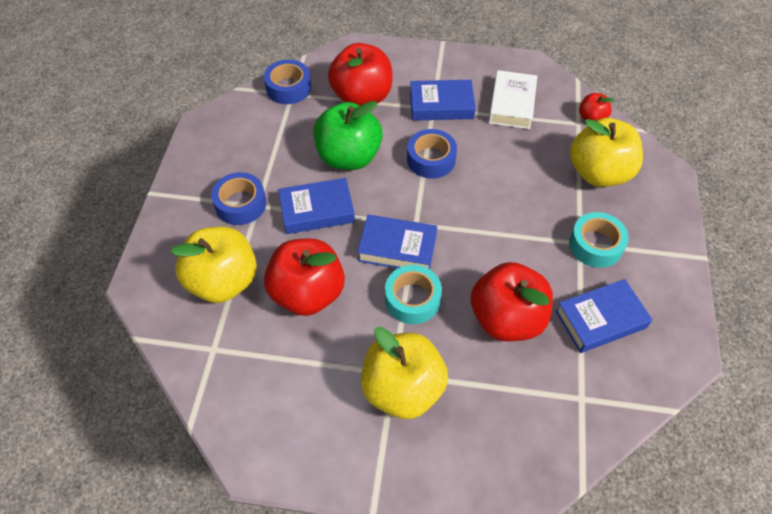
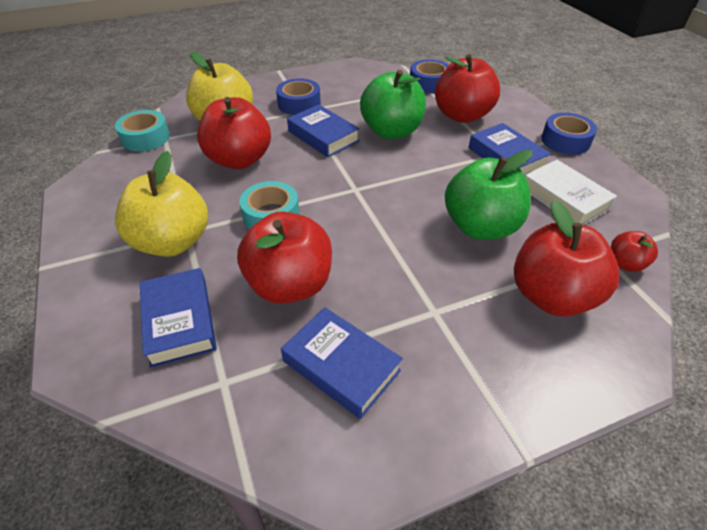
camera: 60 degrees right, 10 degrees down
(397, 248) = (320, 188): blue book -> blue book (180, 321)
(431, 159) = (436, 173): blue tape -> blue tape (565, 141)
(511, 104) = (564, 198): white book -> white book turned 75 degrees clockwise
(512, 169) = (480, 227): none -> green apple
(595, 245) = (443, 327): turquoise tape -> turquoise tape (145, 138)
(598, 173) = (551, 296): yellow apple -> red apple

